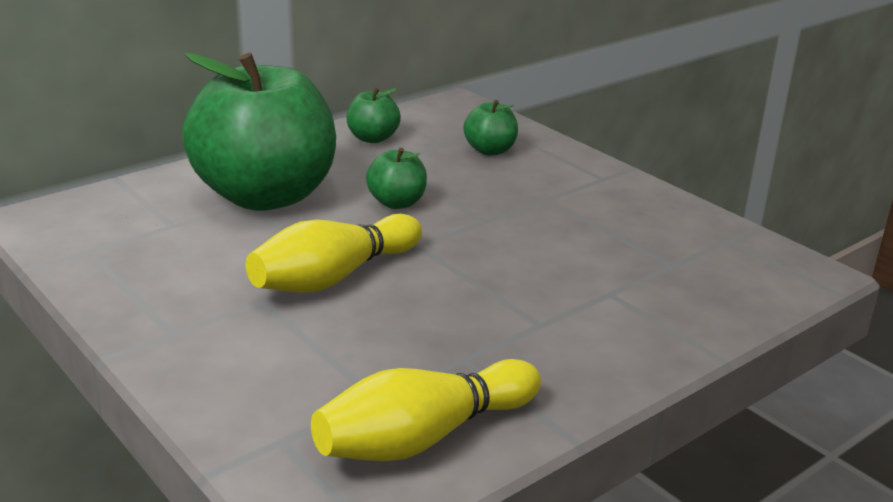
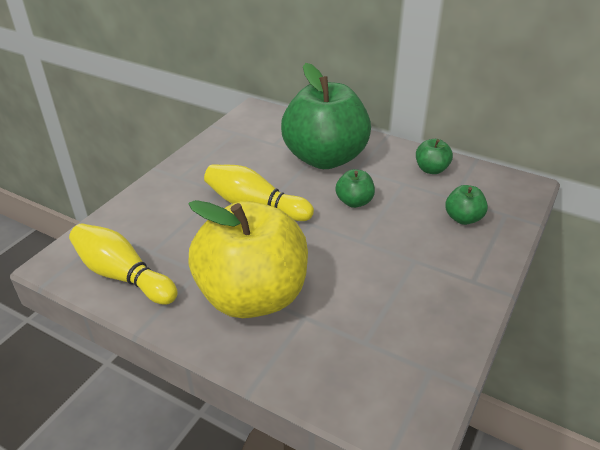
camera: 70 degrees right, 10 degrees up
(549, 322) = (253, 296): none -> yellow apple

